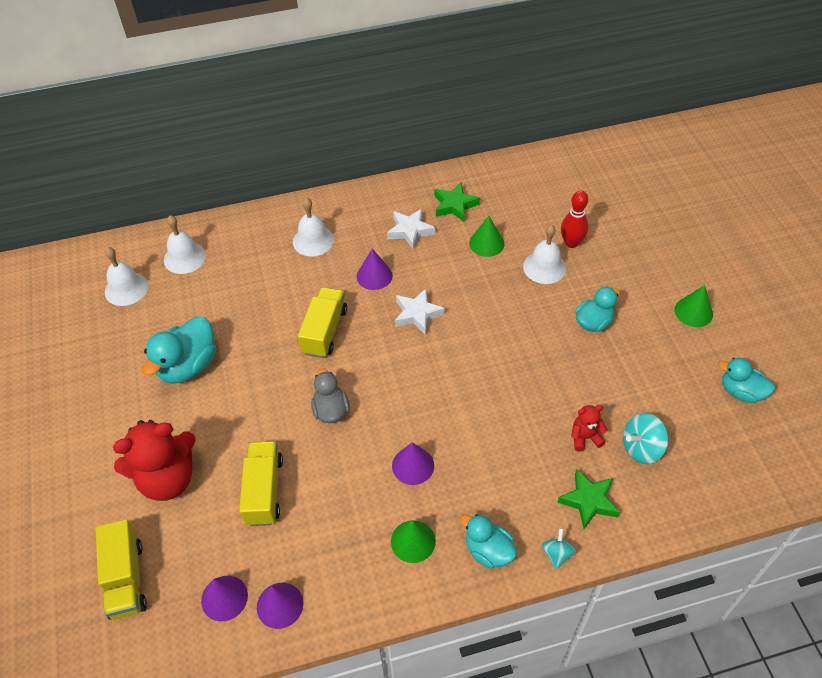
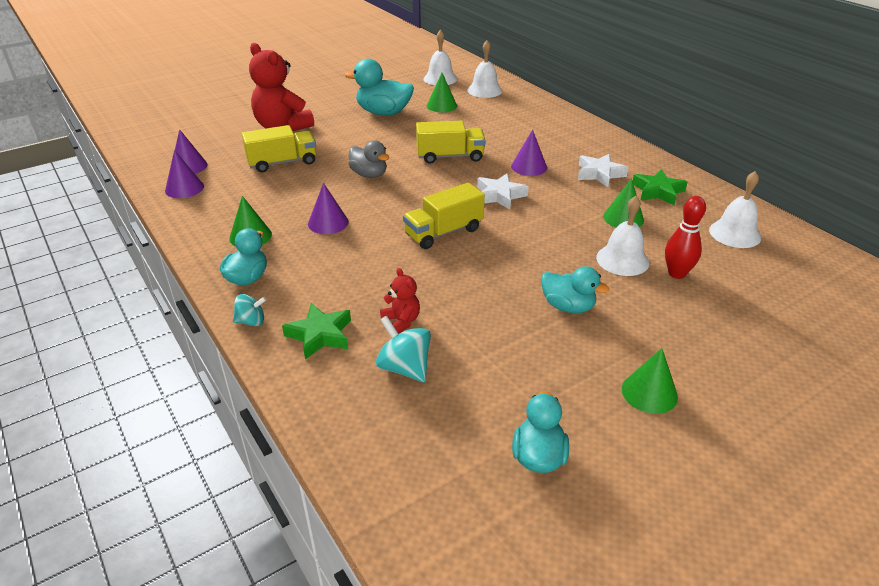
camera: 70 degrees right, 15 degrees down
(126, 579) = (200, 131): yellow truck -> yellow truck (443, 232)
(201, 307) = (441, 105): none -> green cone
(313, 240) = (545, 133): white bell -> white bell (734, 233)
(331, 410) = (369, 174): grey duck -> grey duck turned 75 degrees clockwise

